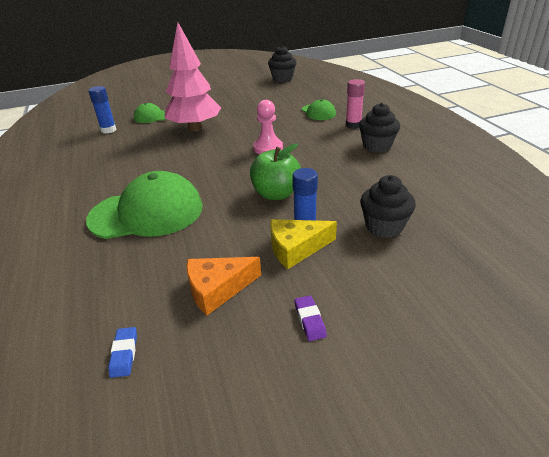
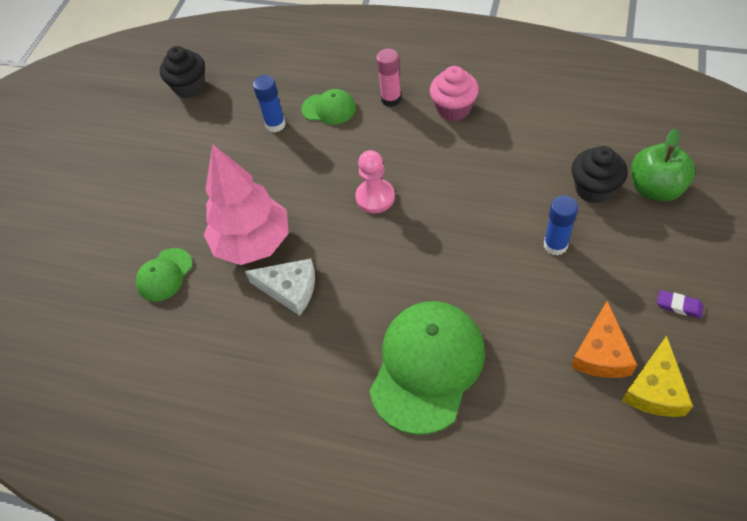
camera: 50 degrees left, 20 degrees up
(108, 130) = (157, 342): blue glue stick -> blue glue stick (275, 124)
(124, 354) = (644, 455): blue eraser -> none
(171, 149) = (290, 289): none -> white cheese
(276, 194) = (479, 237): green apple -> green apple (655, 188)
(296, 248) = (581, 267): yellow cheese -> yellow cheese (655, 389)
(377, 146) = (453, 109): black cupcake -> pink cupcake

